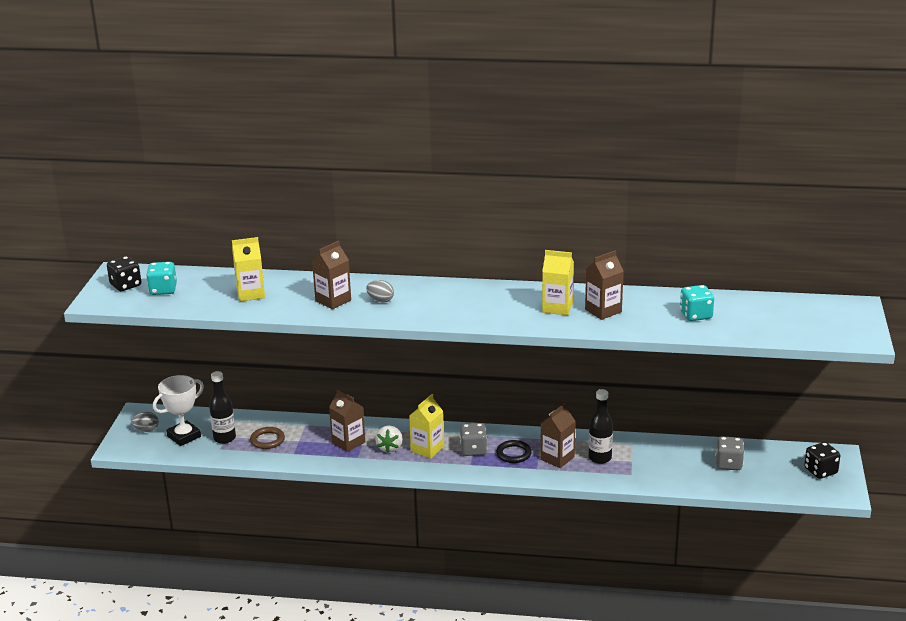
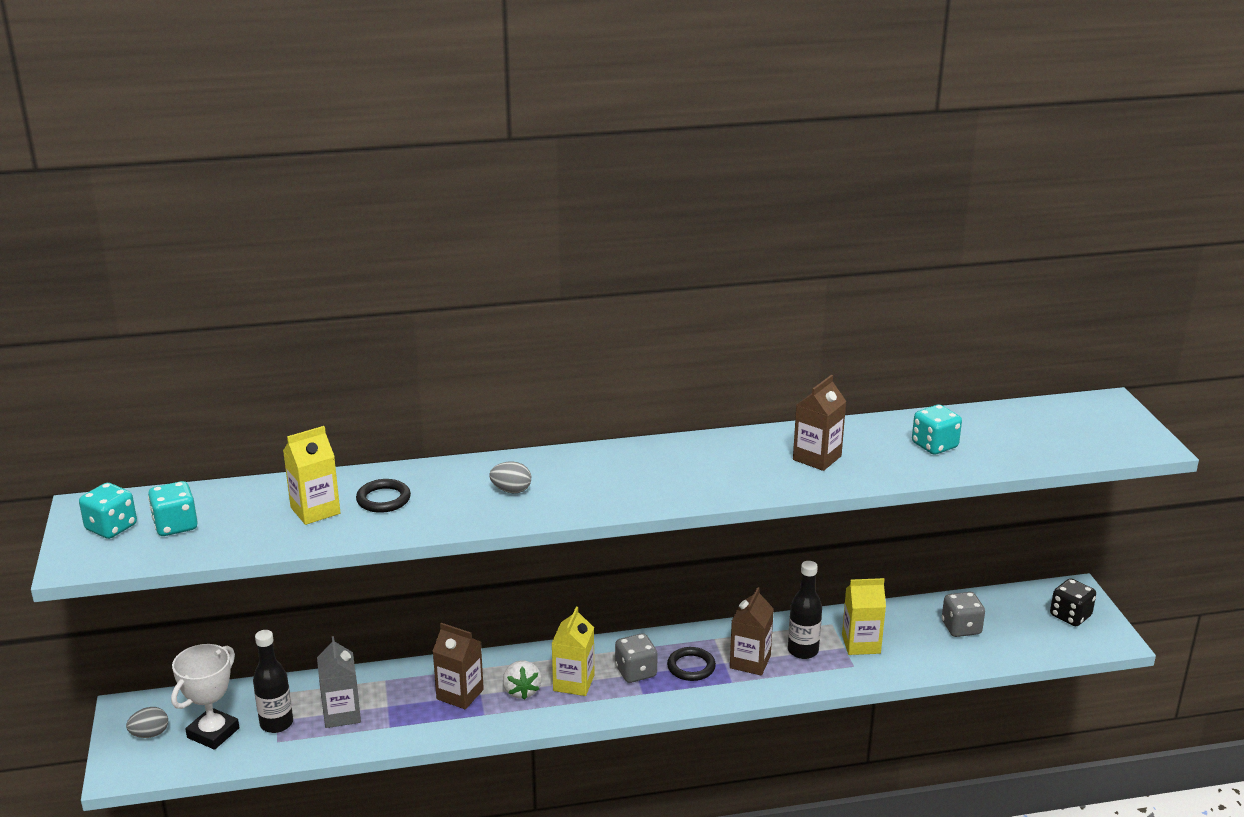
camera: 20 degrees left, 0 degrees up
(126, 285) = (111, 527): black dice -> turquoise dice
(267, 440) = (342, 714): brown ring -> grey carton
(296, 293) = (383, 499): none -> black ring
(333, 300) = (443, 501): brown carton -> none
(557, 308) = (756, 463): yellow carton -> yellow carton (861, 644)

